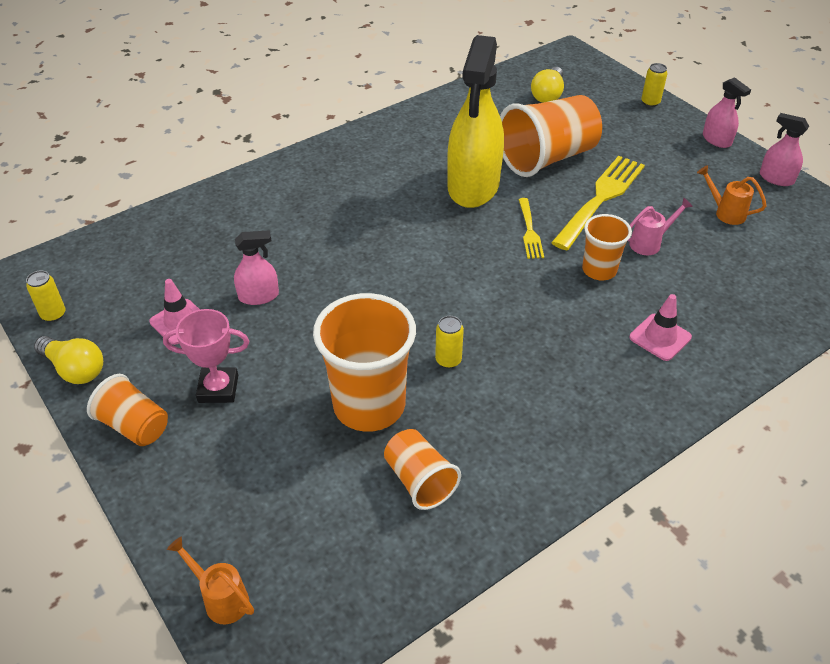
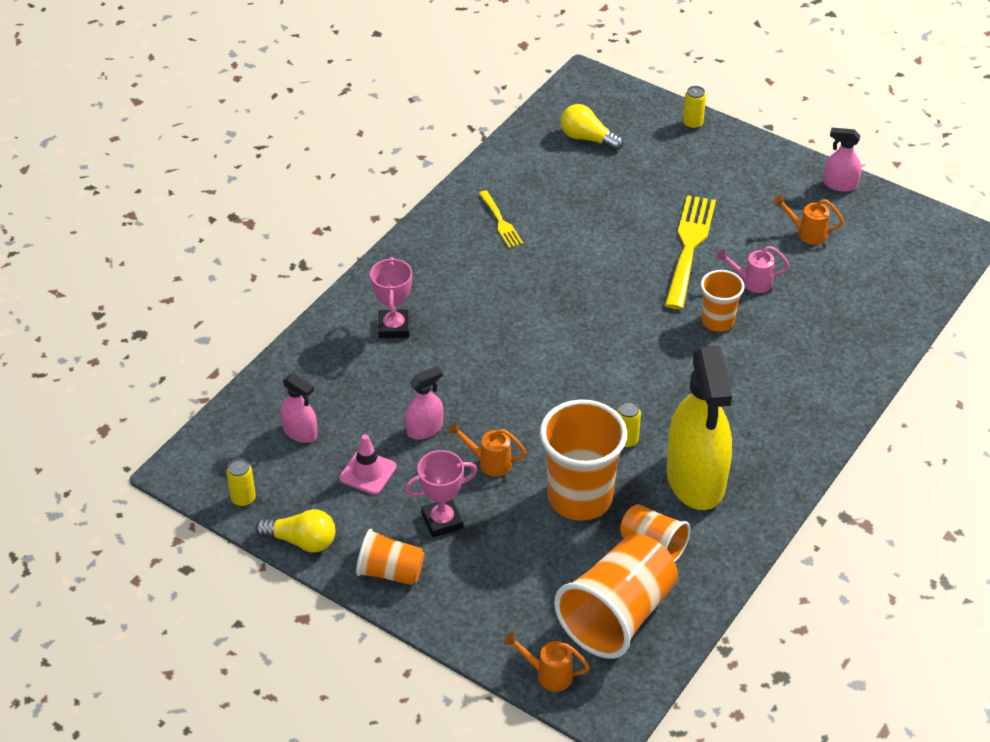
camera: 20 degrees left, 0 degrees up
(288, 202) = (394, 327): none -> pink trophy
(299, 344) = (489, 462): none -> orange watering can
(473, 186) = (564, 264): yellow spray bottle -> yellow spray bottle (696, 479)
(529, 231) = (639, 298): yellow fork -> yellow fork (500, 222)
(547, 158) = (620, 214): orange cup -> orange cup (617, 615)
(548, 95) = (587, 138): yellow light bulb -> yellow light bulb turned 120 degrees clockwise
(650, 243) = (751, 282): pink watering can -> pink watering can turned 135 degrees counterclockwise
(660, 337) = (794, 371): pink traffic cone -> none
(716, 140) = (772, 154): pink spray bottle -> pink spray bottle (300, 432)

